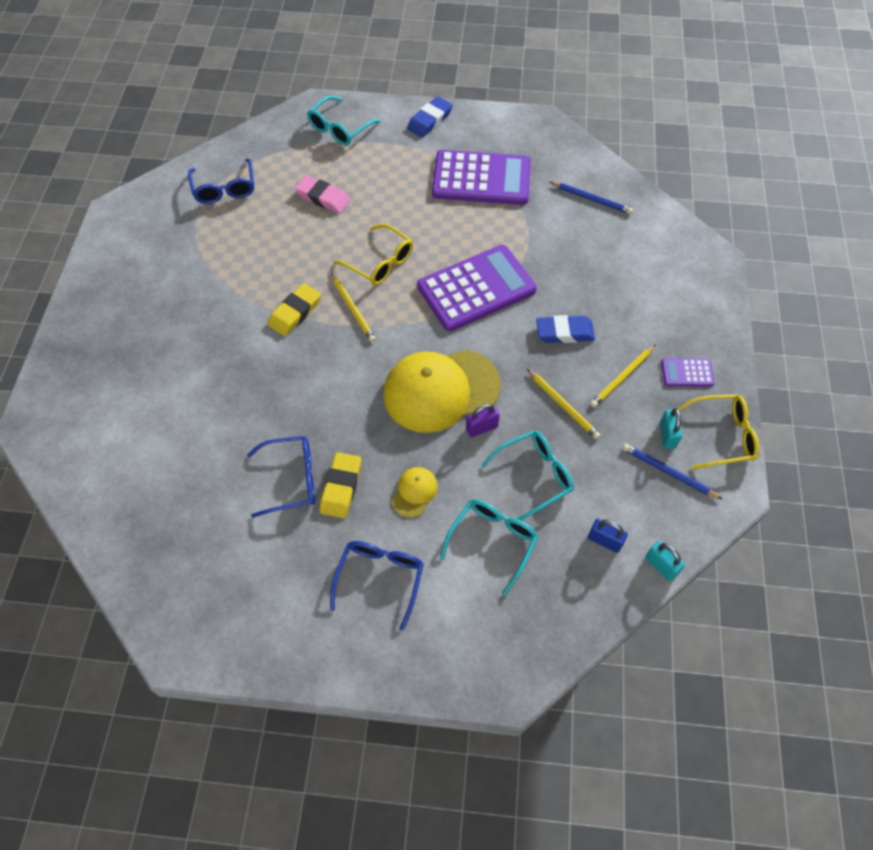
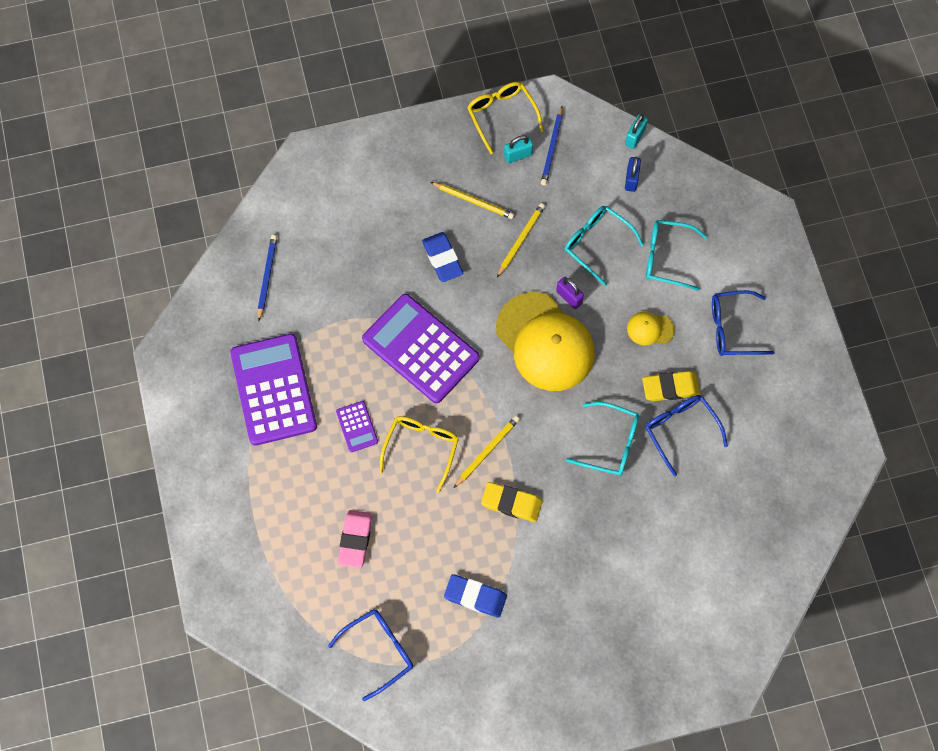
camera: 110 degrees left, 10 degrees up
(340, 128) = (245, 566): turquoise glasses -> turquoise glasses (610, 443)
(429, 120) = (201, 472): blue eraser -> blue eraser (475, 597)
(687, 373) = (448, 152): purple calculator -> purple calculator (357, 426)

